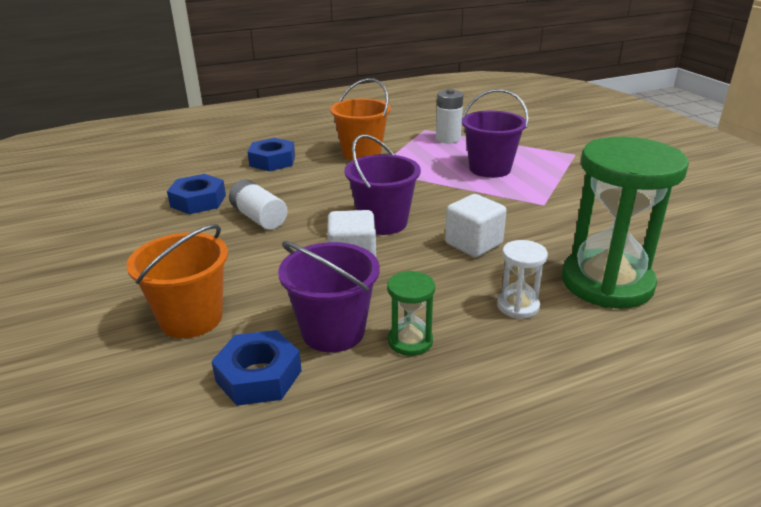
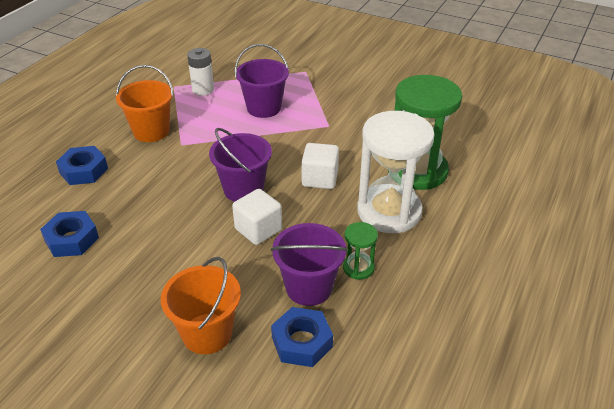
camera: 40 degrees left, 10 degrees up
(259, 217) = (146, 229): white battery -> none
(518, 306) = (389, 211): white hourglass -> white hourglass, size x2.23

